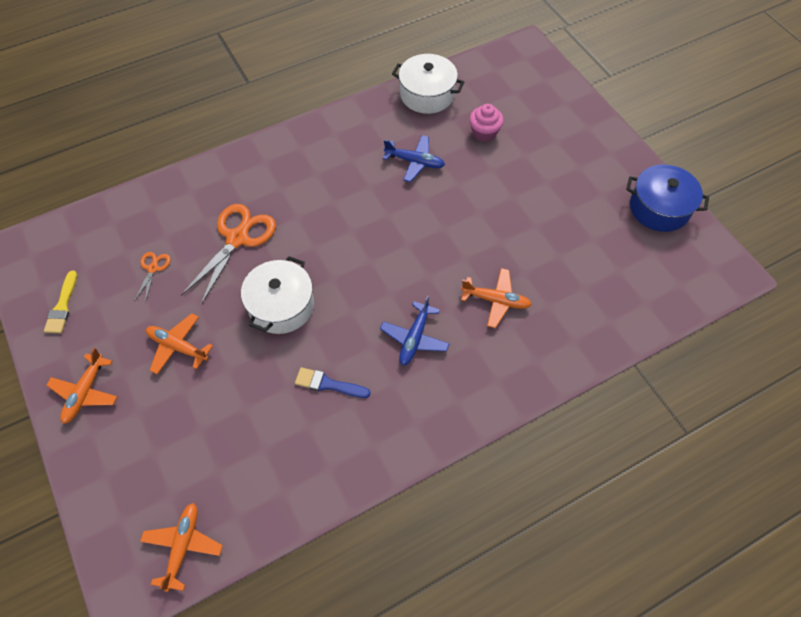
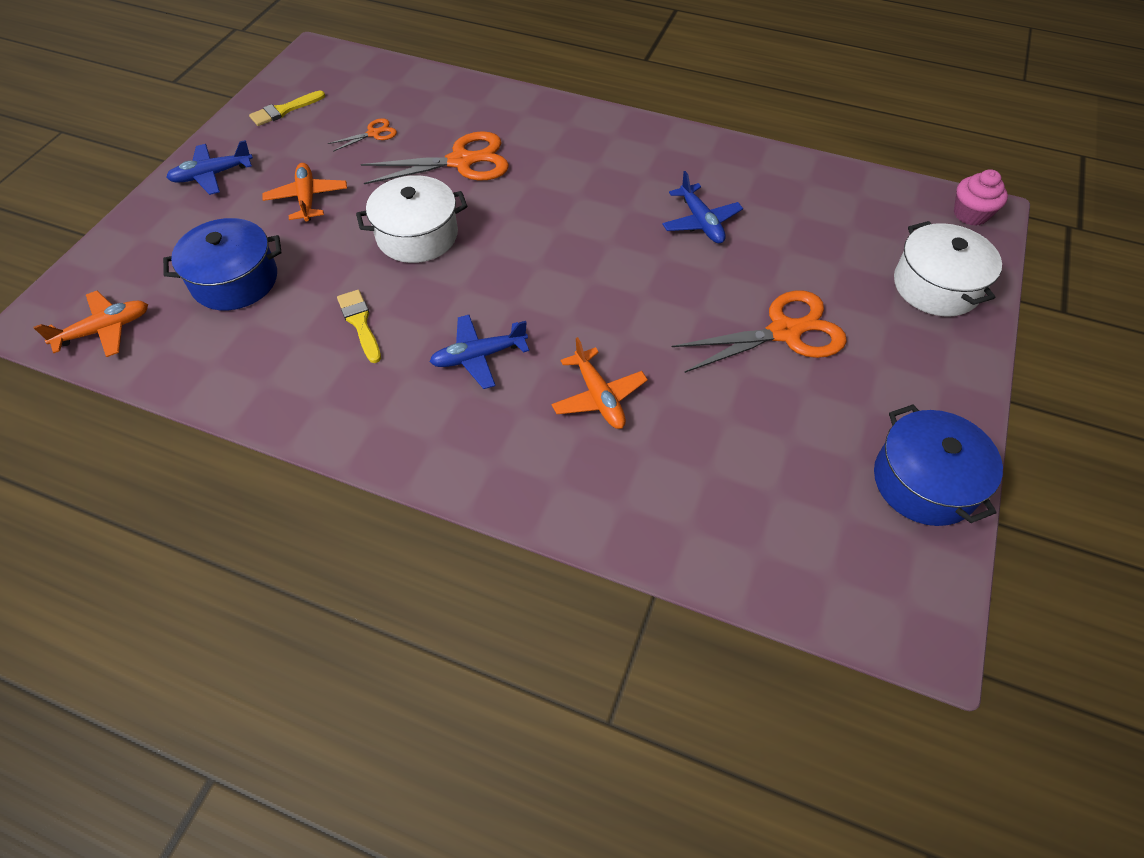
camera: 50 degrees right, 5 degrees down
(85, 392) = (212, 175): orange plane -> blue plane
(215, 436) = (235, 280): none -> blue pot
(328, 384) = (360, 323): blue brush -> yellow brush
(427, 94) = (801, 178): white pot -> white pot (936, 286)
(484, 133) = (813, 251): pink cupcake -> pink cupcake (970, 214)
(526, 188) = (784, 332): none -> orange scissors

